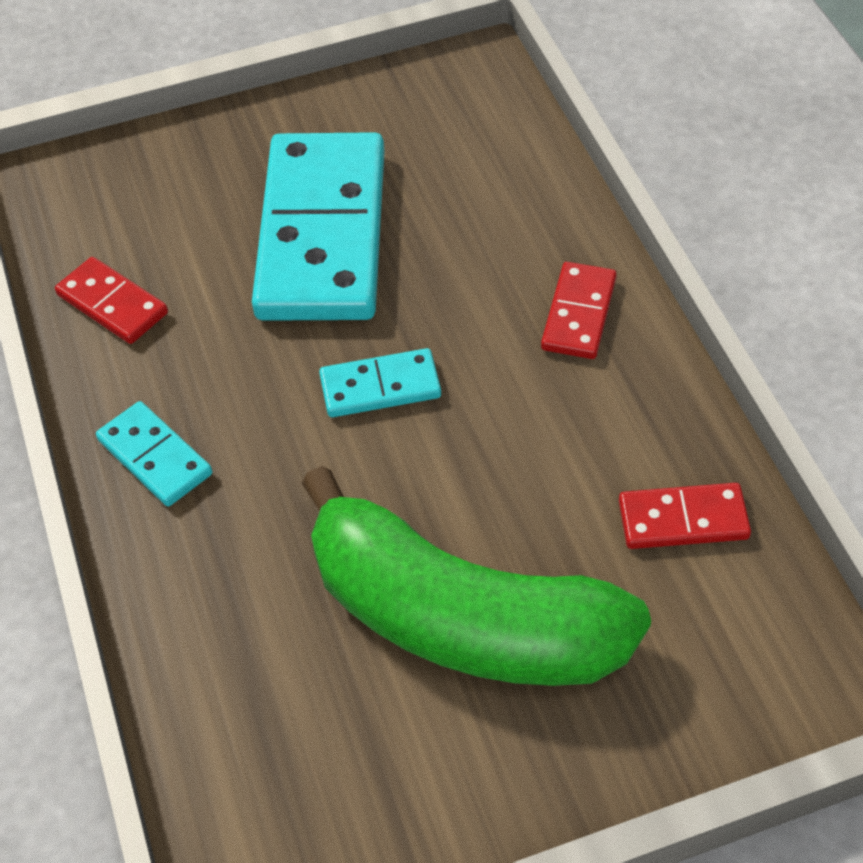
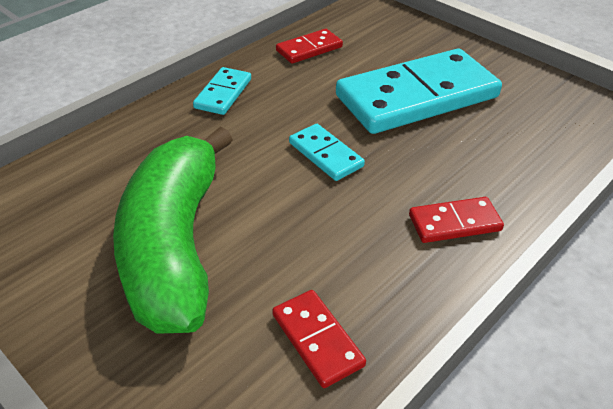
camera: 60 degrees right, 10 degrees down
(112, 304) = (309, 49): red domino -> red domino turned 45 degrees clockwise

